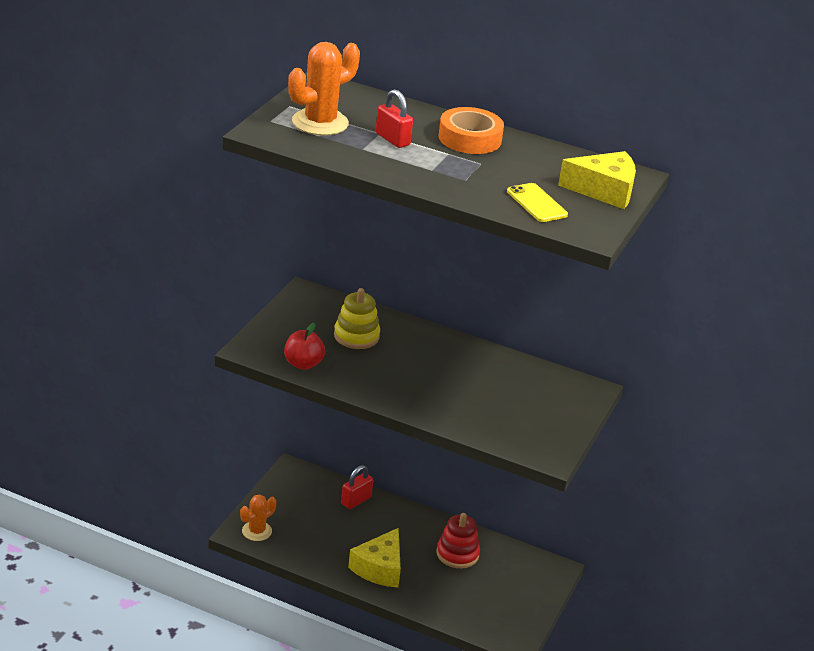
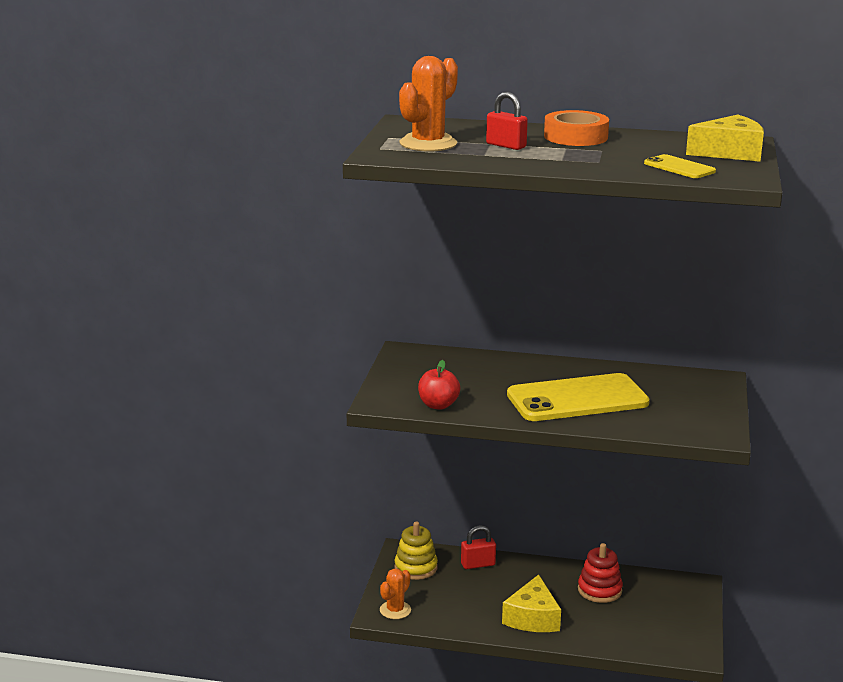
camera: 10 degrees left, 10 degrees down
(356, 336) = (474, 375): yellow stacking toy -> yellow stacking toy (416, 568)
(356, 500) = (478, 564): red padlock -> red padlock turned 45 degrees clockwise
(438, 384) = (577, 399): none -> yellow phone

